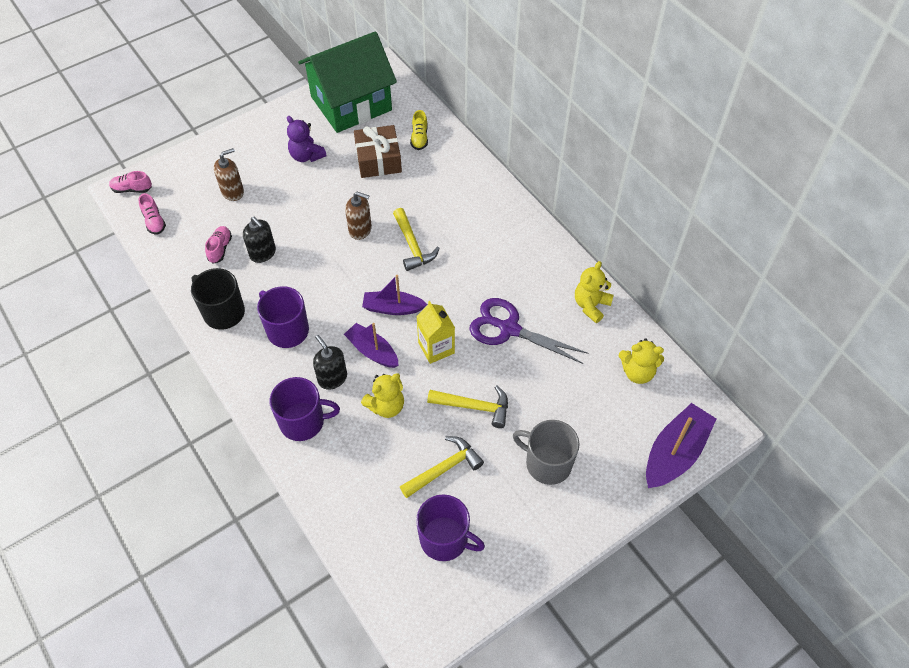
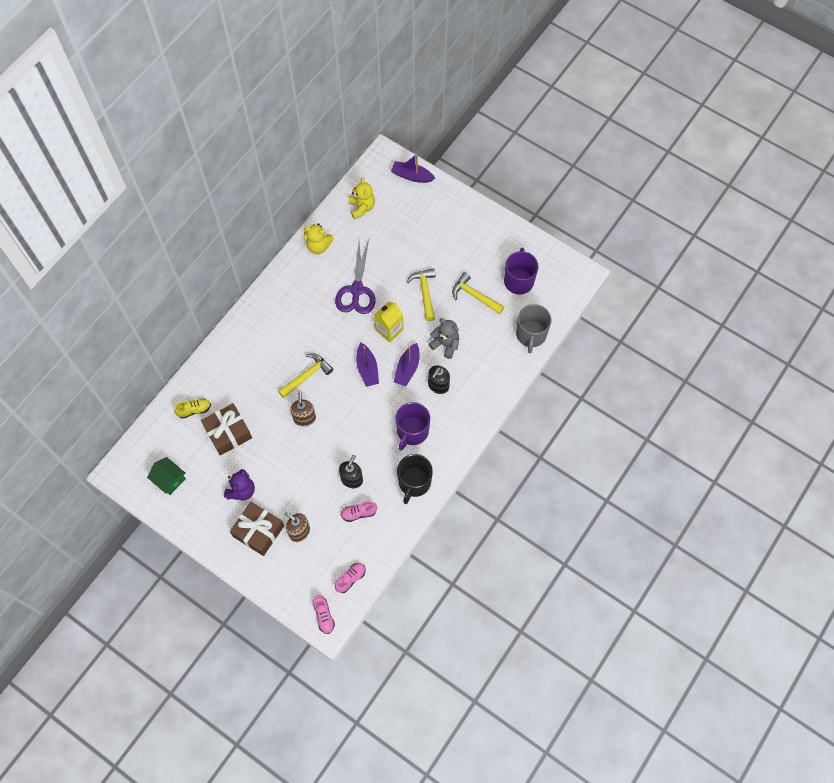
camera: 110 degrees left, 10 degrees up
(254, 159) = (258, 531): none -> brown gift
(303, 421) = (477, 390): purple mug -> none
(351, 103) = (169, 479): green house -> green house, size x0.41
(386, 406) = (445, 344): yellow teddy bear -> grey teddy bear
(547, 463) = (447, 241): grey mug -> grey mug (531, 335)
(675, 453) = (412, 176): purple boat -> purple boat, size x0.67

